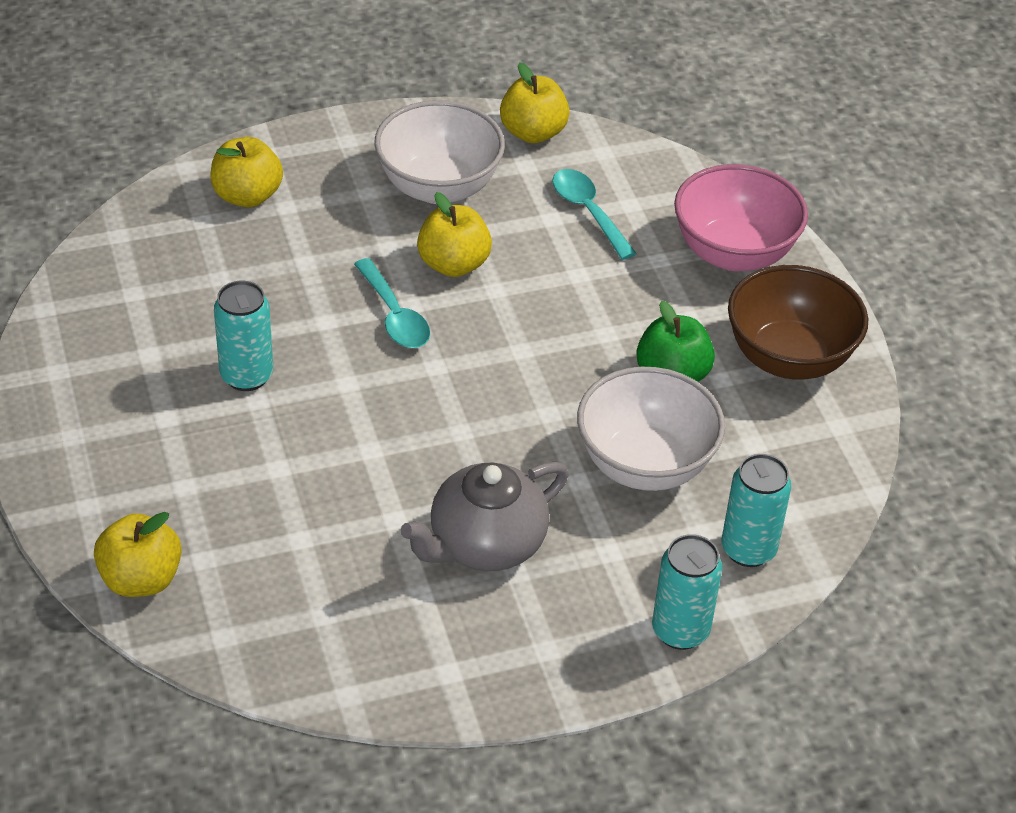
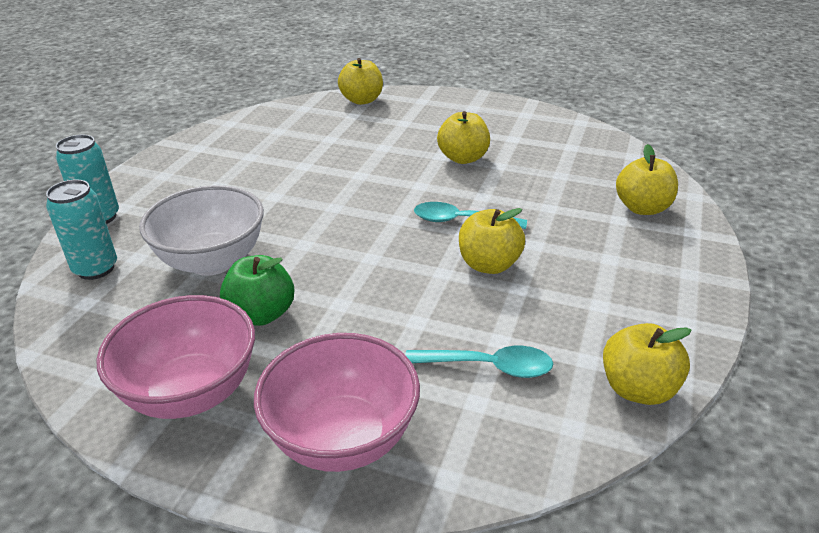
camera: 130 degrees right, 10 degrees down
(246, 376) = (463, 158): turquoise can -> yellow apple
(438, 187) = (591, 295): white bowl -> none
(485, 544) = (248, 183): grey teapot -> none
(789, 358) = (191, 392): brown bowl -> pink bowl

